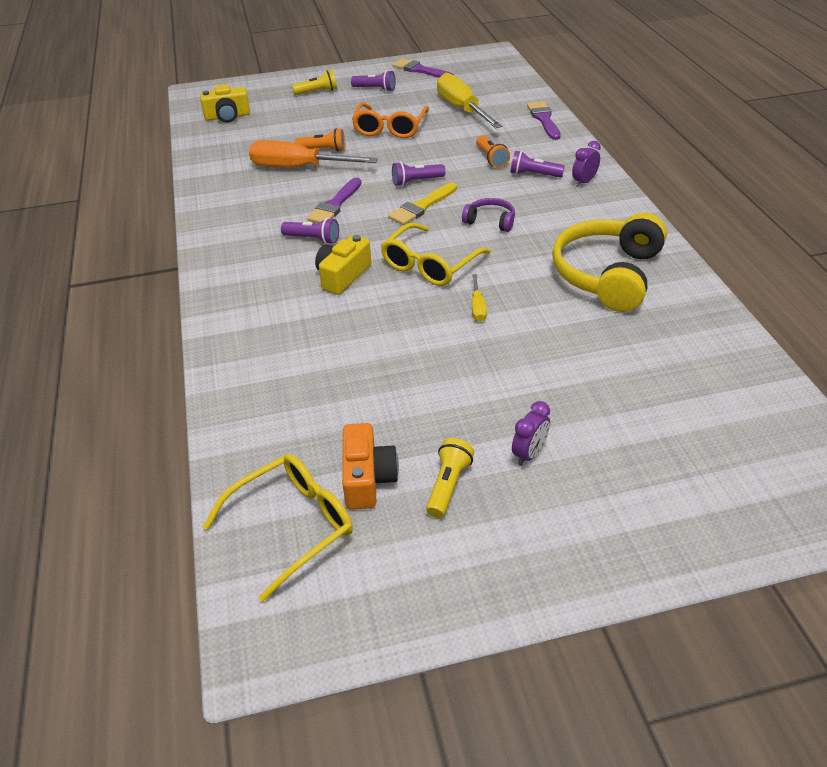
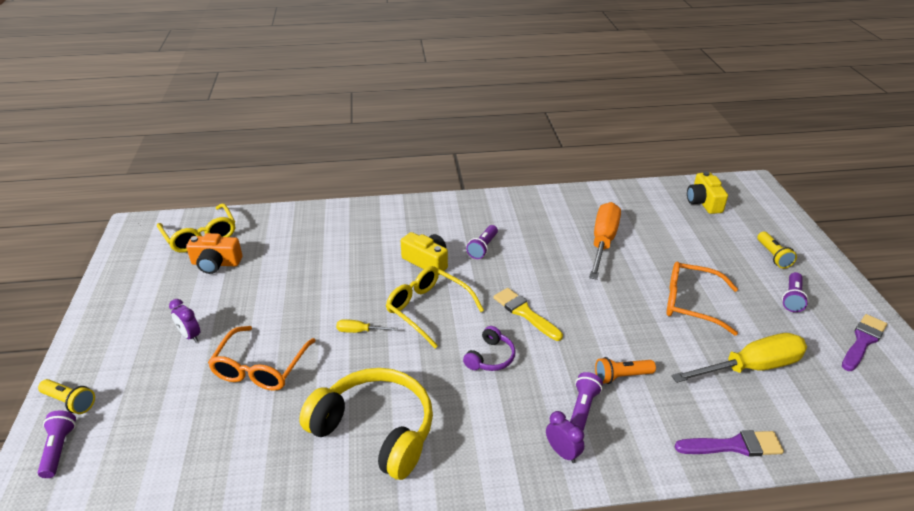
camera: 95 degrees right, 5 degrees down
(323, 150) = (638, 257): orange flashlight -> none
(335, 205) = (535, 261): purple brush -> none
(416, 181) = (573, 313): purple flashlight -> purple flashlight (59, 449)
(448, 485) = (189, 295): yellow flashlight -> yellow flashlight (70, 402)
(560, 371) = (260, 368): none -> orange glasses

